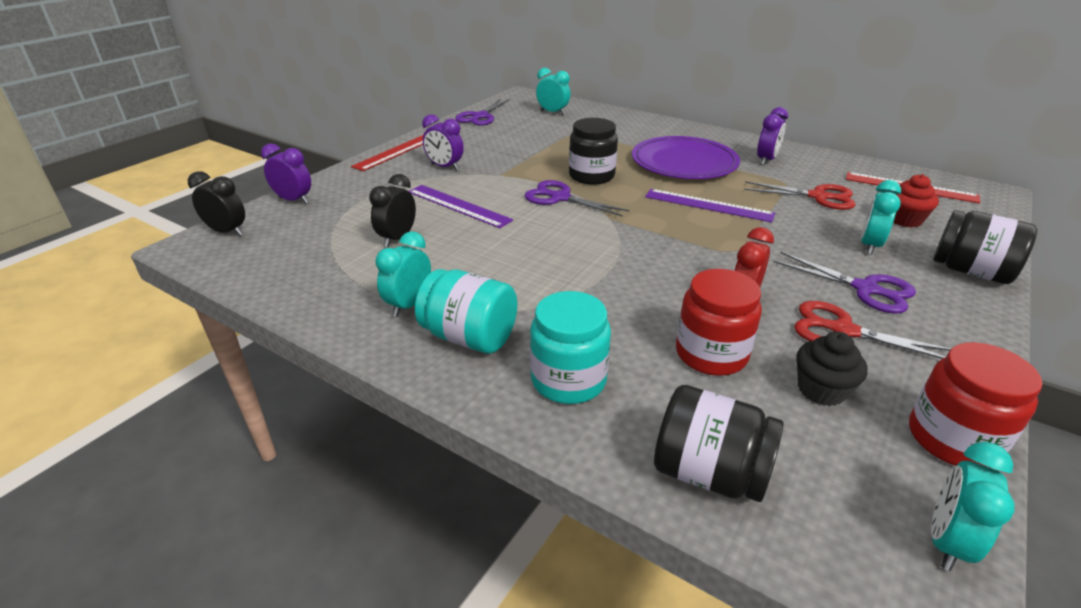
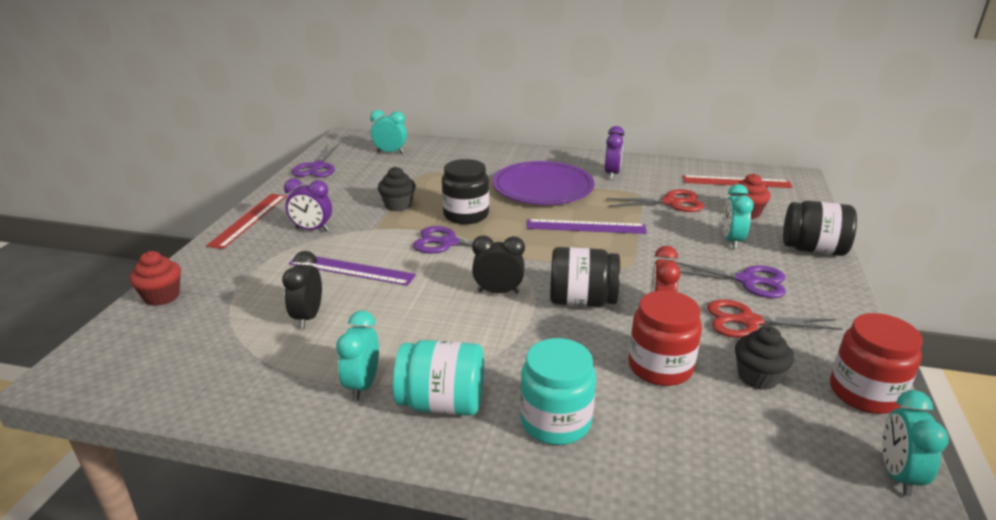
camera: 20 degrees left, 5 degrees down
(227, 232) = (103, 349): black clock -> black clock (498, 292)
(294, 200) = (162, 296): purple clock -> red cupcake
(532, 158) = (398, 205): none -> black cupcake
(709, 473) = (711, 471): black jar -> black jar (582, 301)

